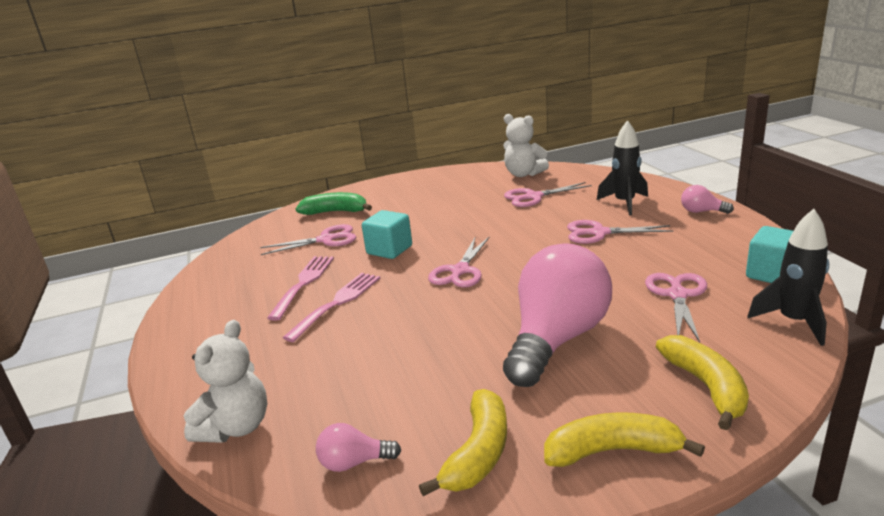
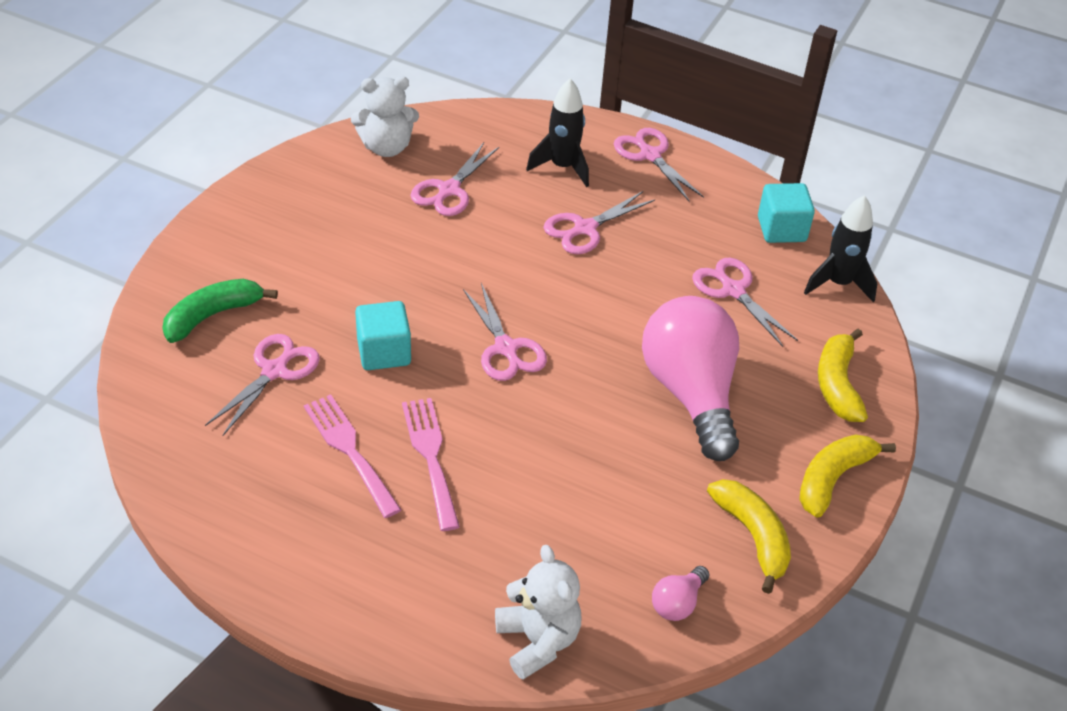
camera: 50 degrees left, 20 degrees up
(701, 211) = (650, 155): pink light bulb -> pink scissors
(706, 386) = (837, 384): yellow banana -> yellow banana turned 120 degrees counterclockwise

